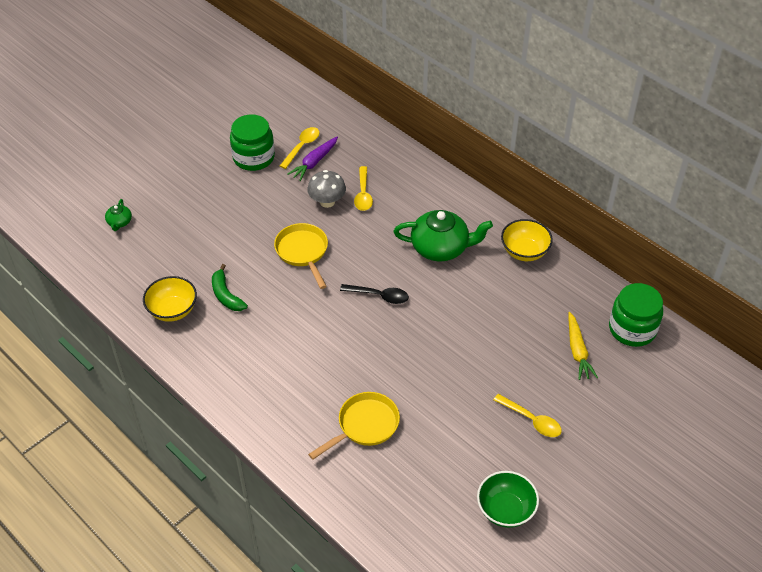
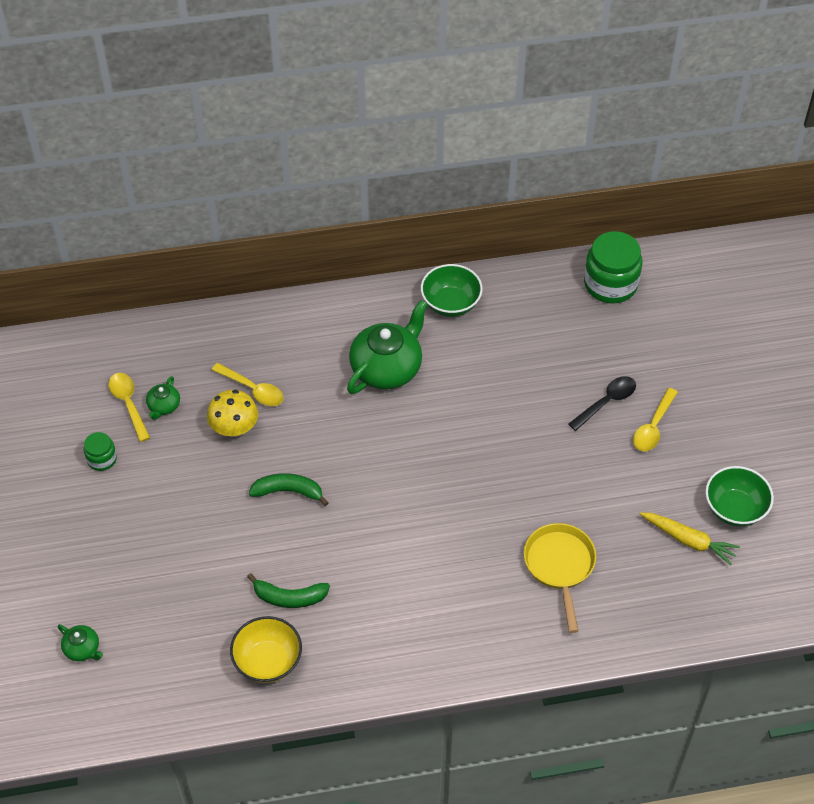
camera: 55 degrees left, 5 degrees up
(253, 158) = (102, 459): green jar -> green jar, size x0.51
(303, 252) = (288, 491): yellow pan -> green banana
(314, 162) = (164, 406): purple carrot -> green teapot
(327, 202) = (234, 428): grey mushroom -> yellow mushroom
(379, 296) = (406, 458): black spoon -> black spoon (606, 402)
(524, 251) = (450, 303): yellow bowl -> green bowl
(531, 420) = (653, 427): yellow spoon -> yellow spoon turned 135 degrees clockwise
(577, 351) = (603, 341): yellow carrot -> yellow carrot (688, 540)

